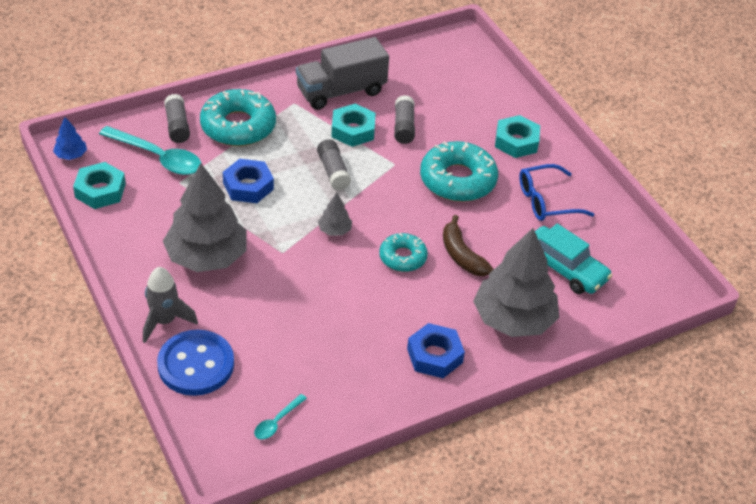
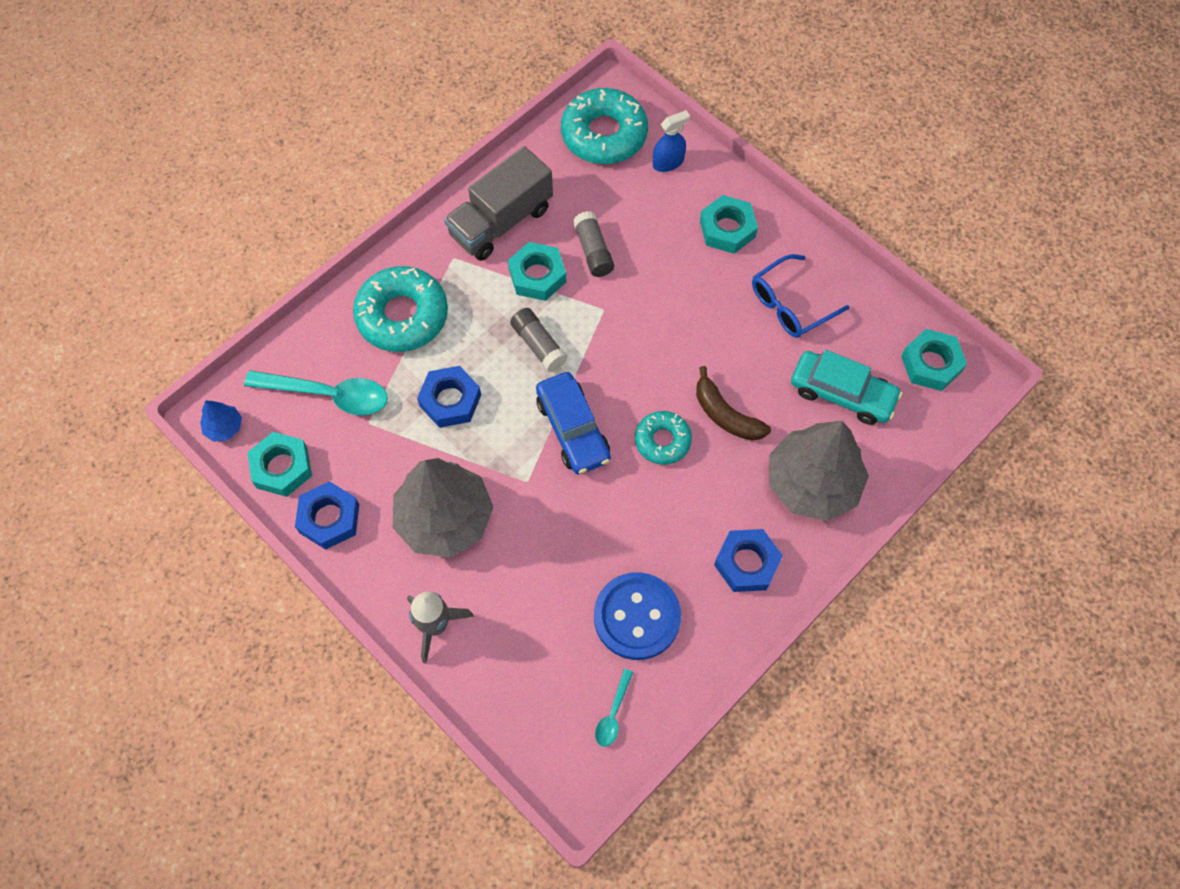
camera: 15 degrees left, 20 degrees up
(119, 231) = (329, 518): none -> blue nut
(177, 126) = (331, 340): grey glue stick -> none
(196, 365) = (494, 671): blue button -> blue button (637, 617)
(334, 230) = (573, 429): grey tree -> blue car
(457, 180) = (682, 308): turquoise donut -> turquoise donut (604, 134)
(488, 90) = (668, 162): none -> blue spray bottle
(648, 270) = (931, 364): none -> turquoise nut

